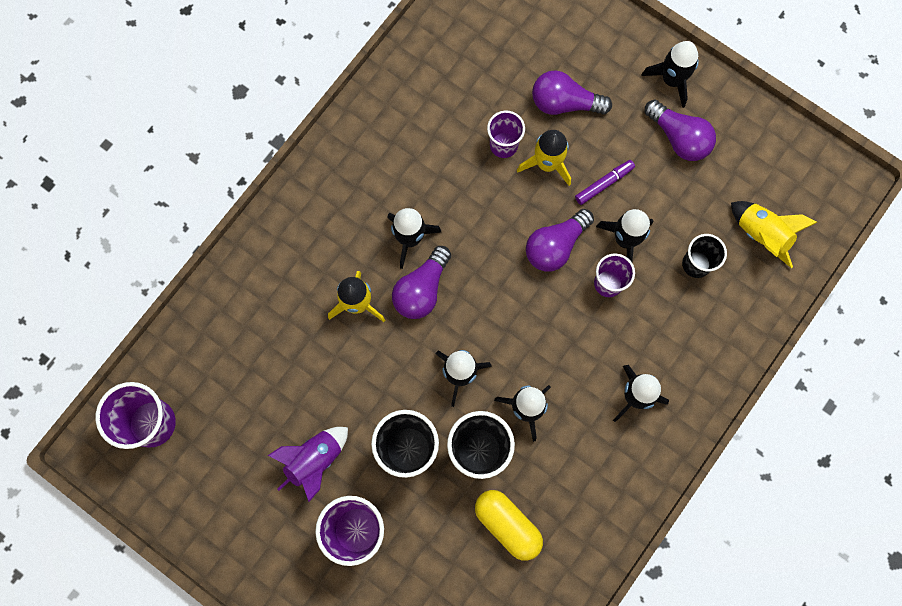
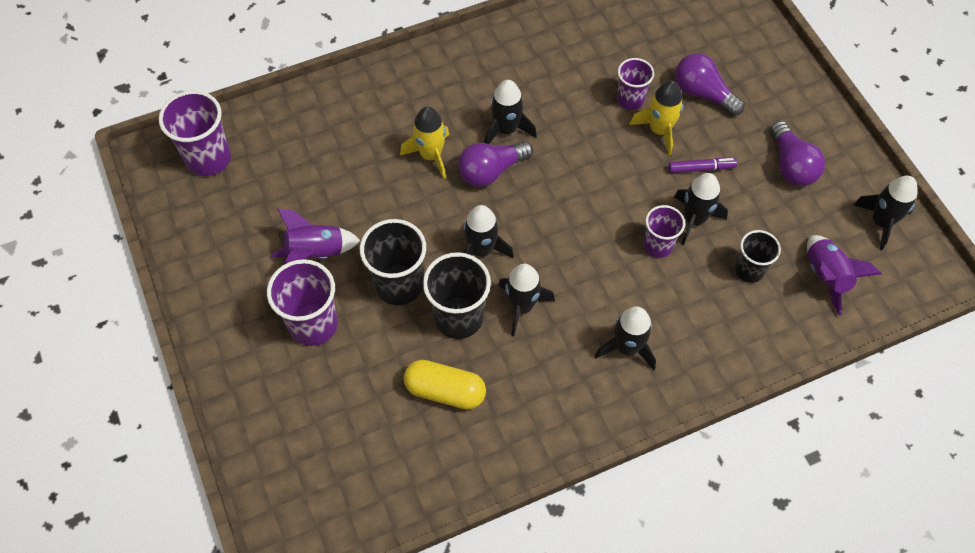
camera: 30 degrees right, 15 degrees down
(507, 525) = (445, 391): yellow capsule -> yellow capsule turned 60 degrees counterclockwise
(555, 246) = (628, 194): purple light bulb -> none
(672, 80) = (810, 119): black rocket -> black rocket (881, 222)
(762, 235) = (826, 277): yellow rocket -> purple rocket

